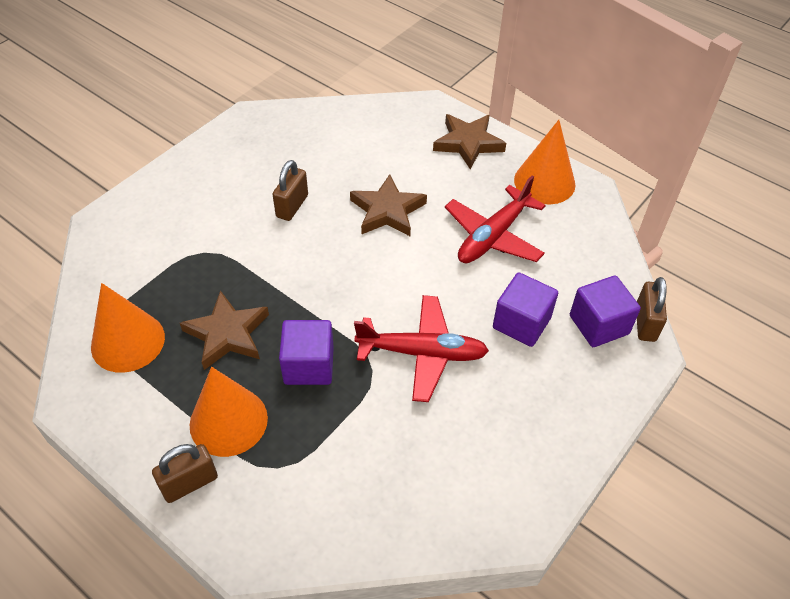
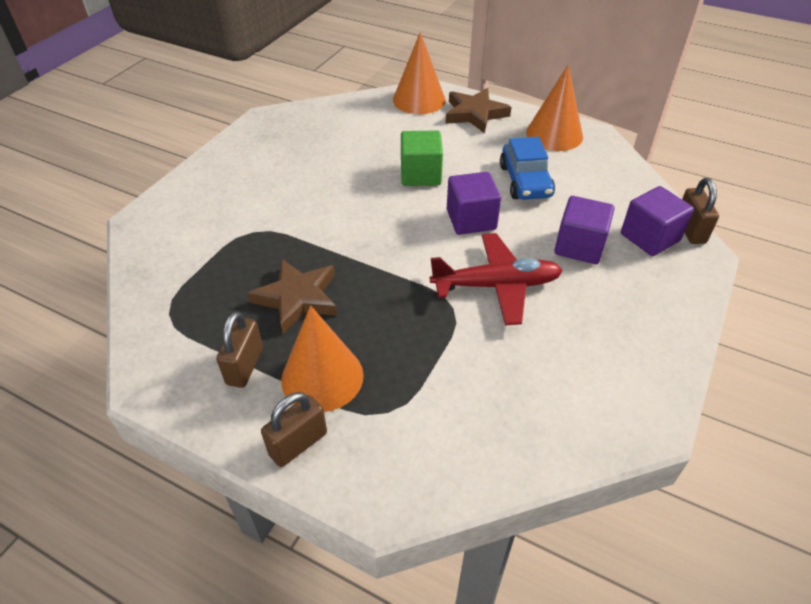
camera: 10 degrees left, 5 degrees down
(128, 341) = (195, 321): orange cone -> orange cone (419, 100)
(292, 206) = (329, 182): brown padlock -> brown padlock (245, 366)
(309, 365) = (389, 313): purple cube -> purple cube (471, 219)
(387, 211) = (420, 174): brown star -> green cube
(493, 236) = (525, 181): red plane -> blue car

